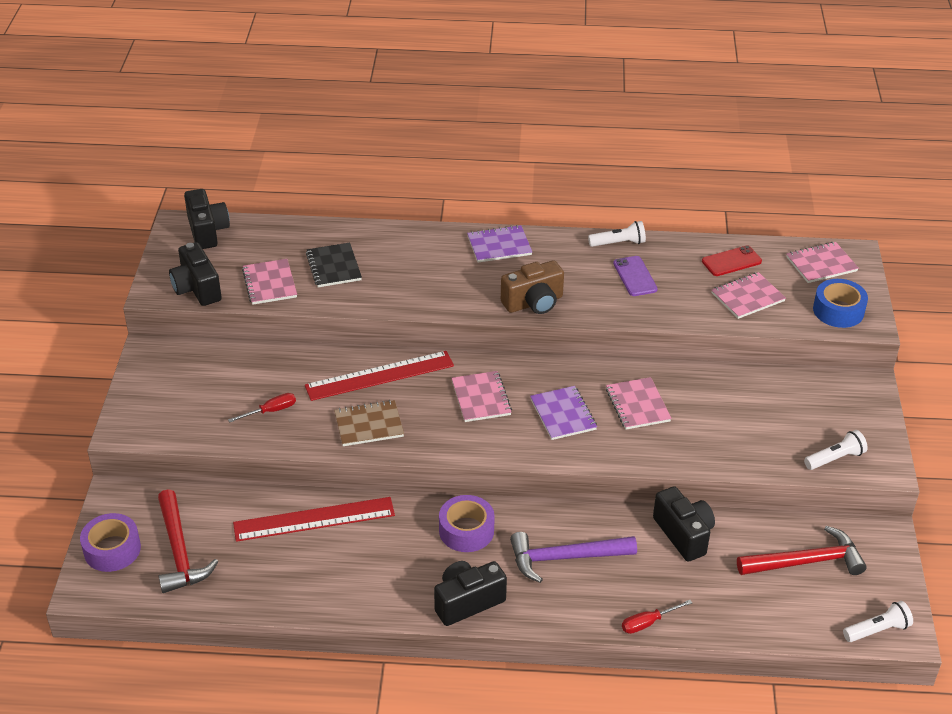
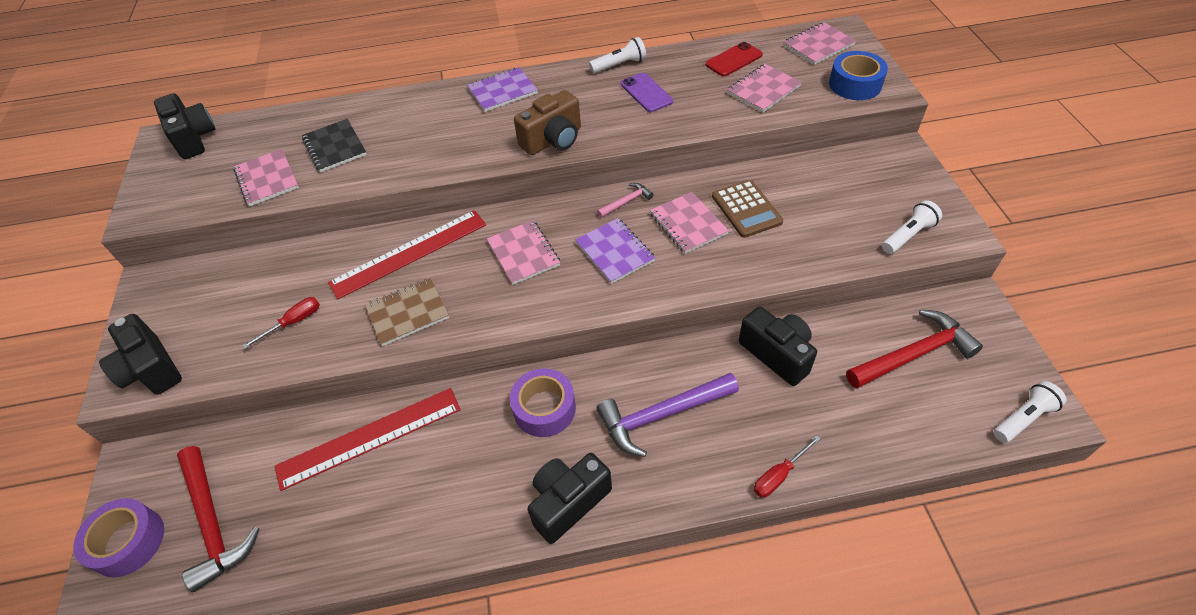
camera: 10 degrees left, 10 degrees up
(197, 288) = (185, 202): black camera -> black camera (151, 369)
(588, 373) = (626, 202): none -> pink hammer
(696, 404) = (746, 209): none -> brown calculator

